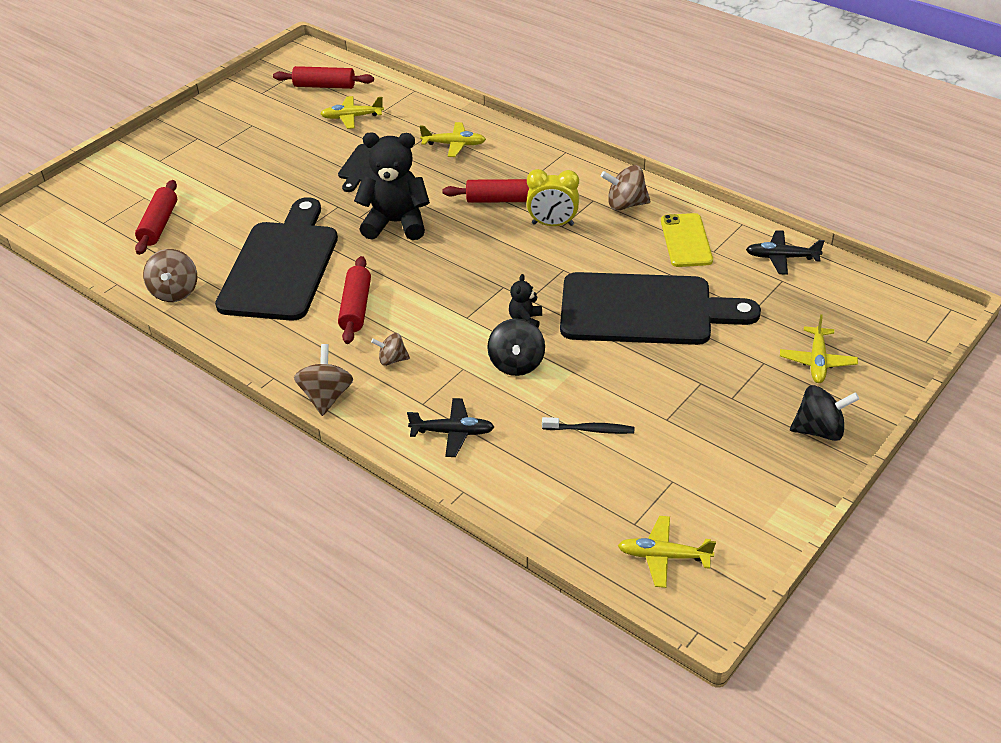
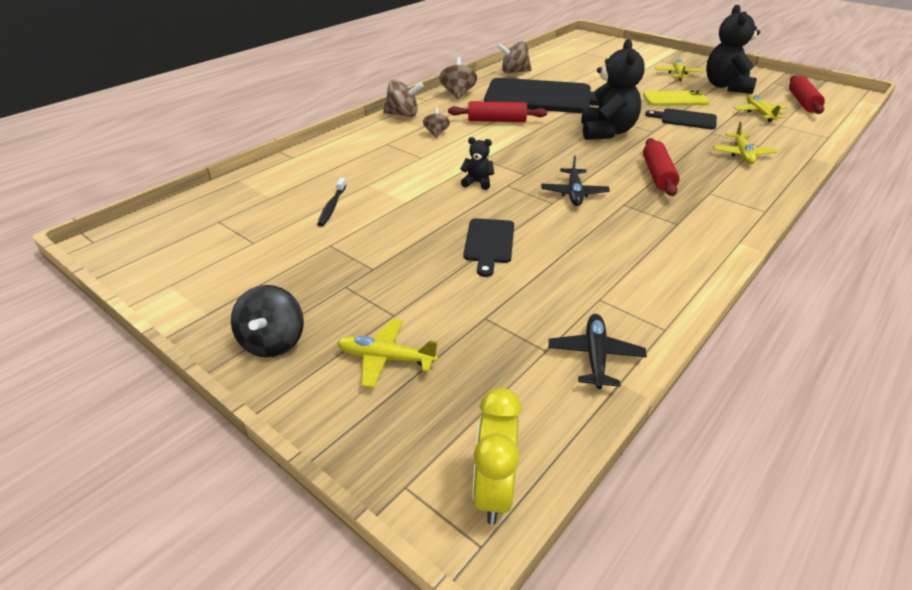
camera: 90 degrees right, 5 degrees down
(159, 225) = (584, 64): red rolling pin -> none
(269, 125) = (726, 87): none -> black teddy bear
(453, 432) = (352, 153): black plane -> black plane (574, 193)
(516, 364) = (422, 178): black spinning top -> none
(552, 224) = (625, 199): yellow clock -> yellow clock (493, 491)
(625, 204) = (676, 243): brown spinning top -> brown spinning top (458, 94)
(645, 310) = (489, 243): black cutting board -> black cutting board, size x0.46
(663, 556) = (176, 232): yellow plane -> yellow plane (678, 74)
(686, 240) = (616, 279): yellow phone -> yellow phone (675, 99)

